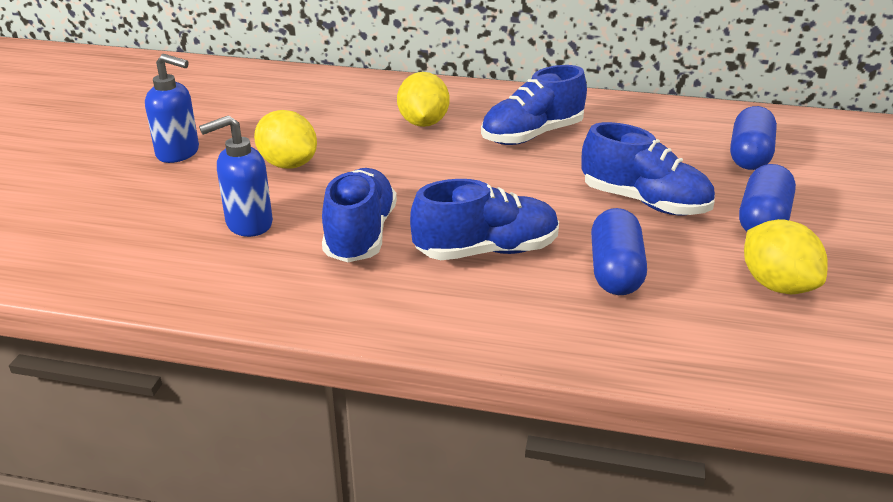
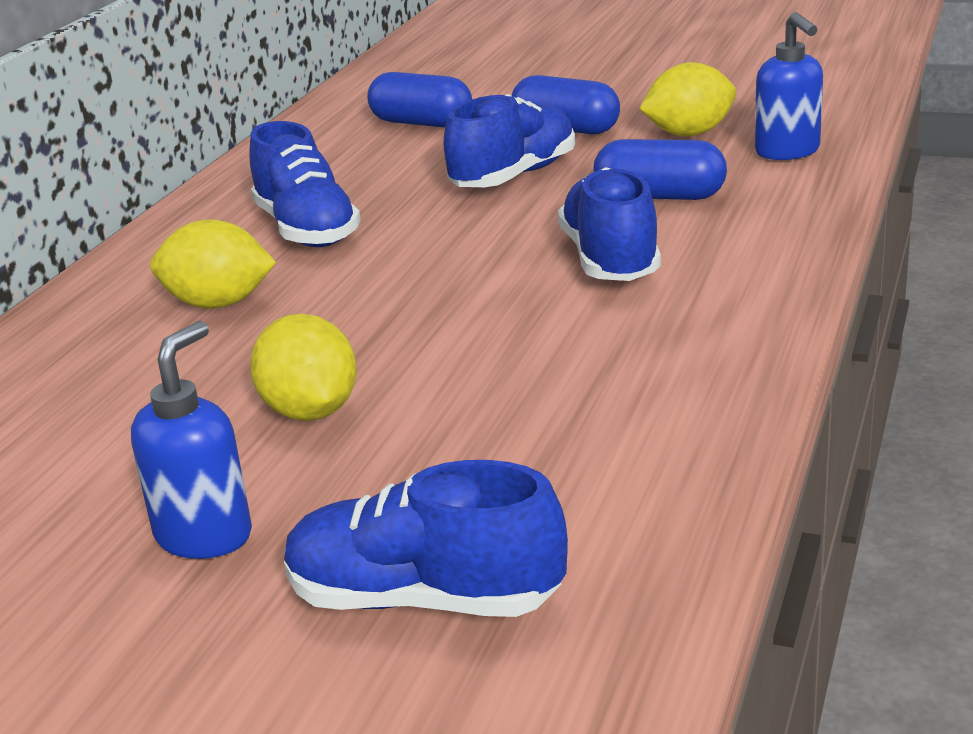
camera: 80 degrees left, 5 degrees down
(248, 224) = (507, 431): blue soap dispenser -> blue soap dispenser (788, 152)
(288, 164) = (310, 411): yellow lemon -> yellow lemon turned 75 degrees counterclockwise
(360, 235) = (557, 340): blue shoe -> blue shoe (424, 599)

